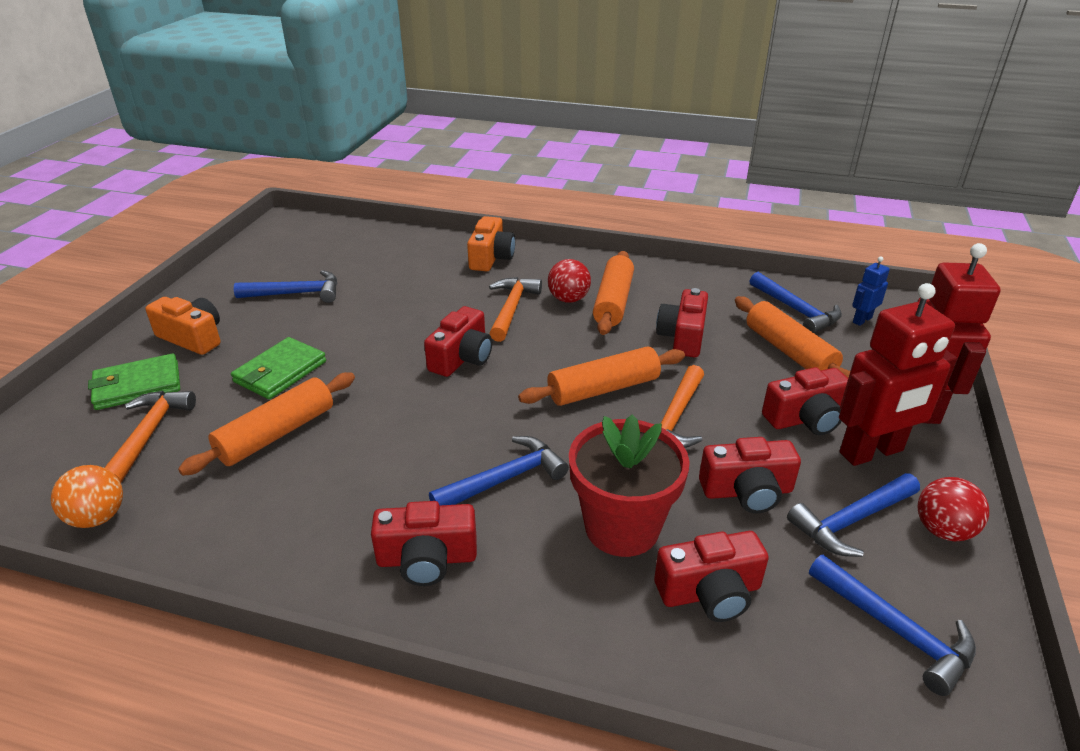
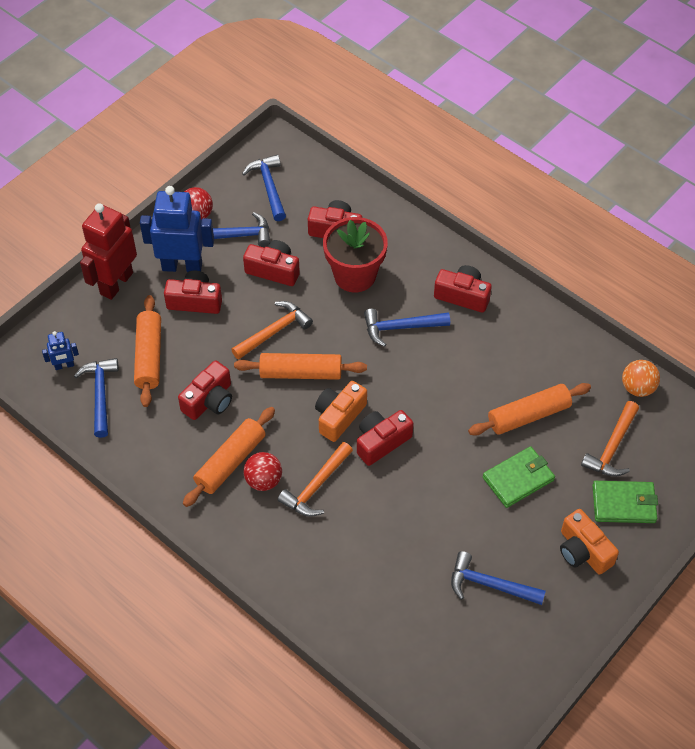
camera: 155 degrees left, 20 degrees up
(491, 258) = (295, 573): orange camera -> orange camera (339, 416)
(871, 452) = (182, 266): red robot -> blue robot

